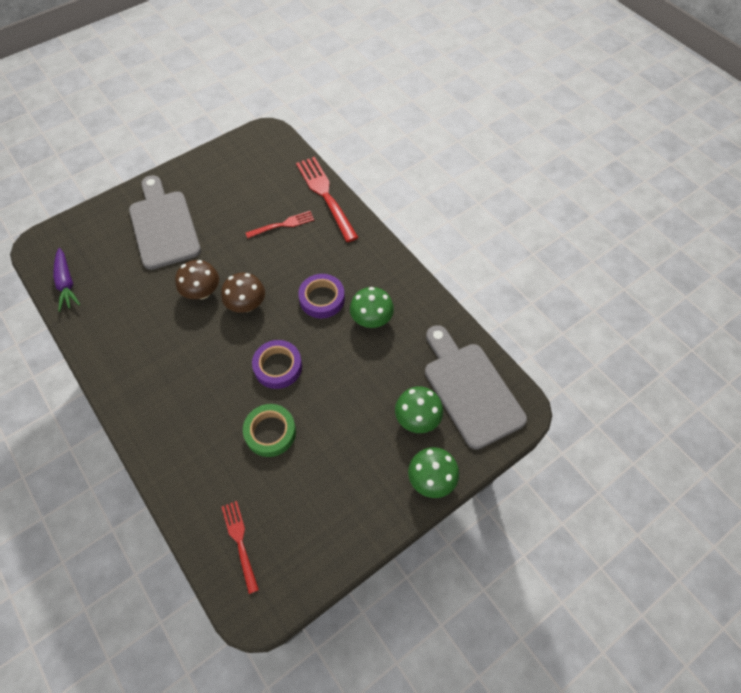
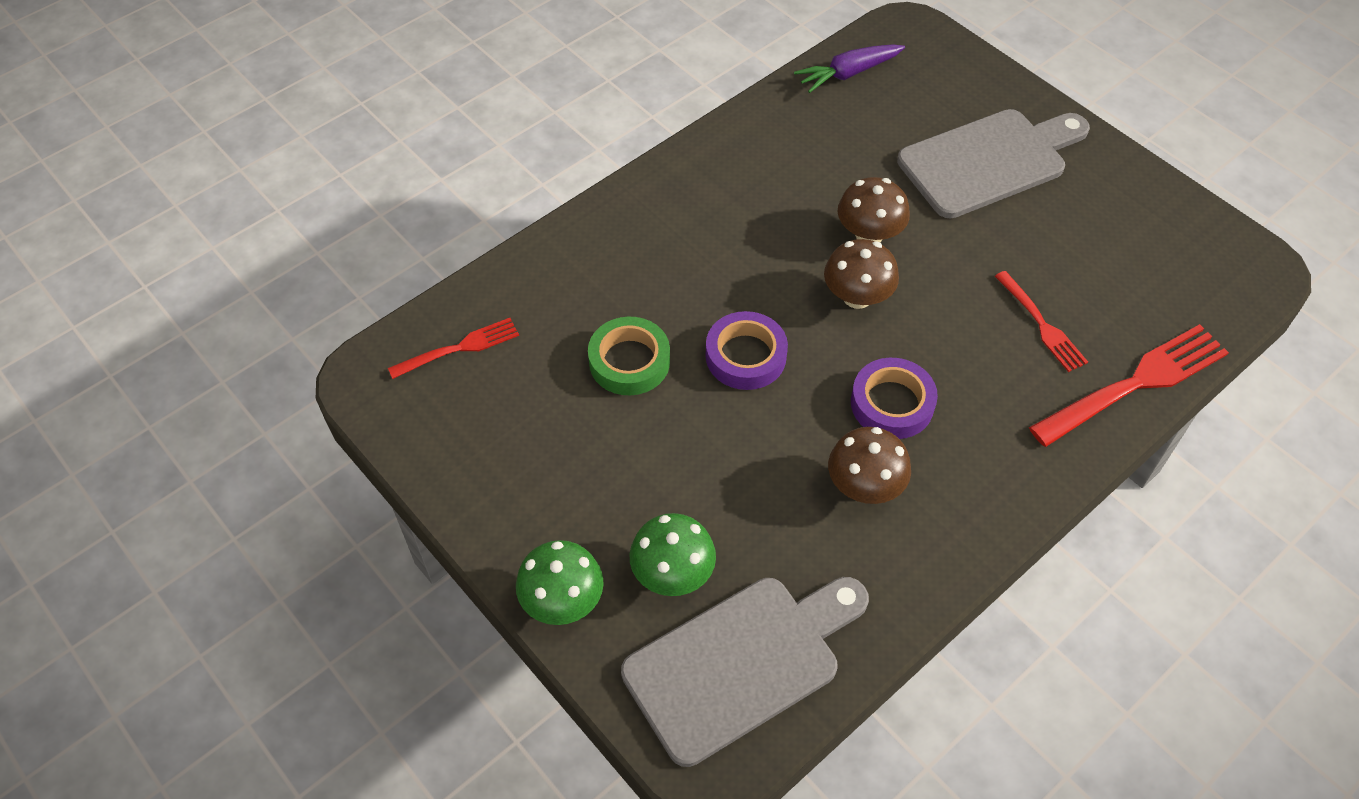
camera: 85 degrees right, 5 degrees down
(371, 319) = (864, 486): green mushroom -> brown mushroom

